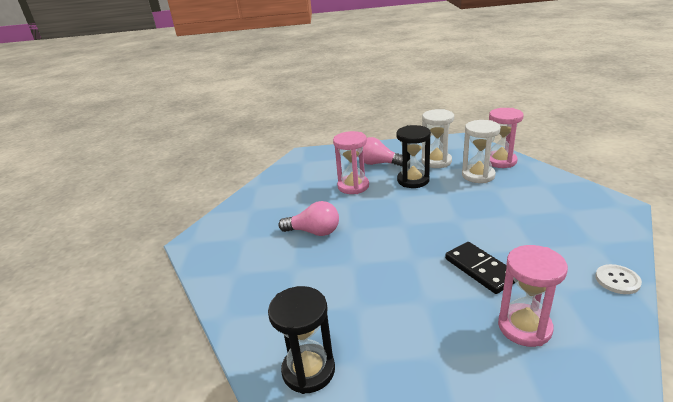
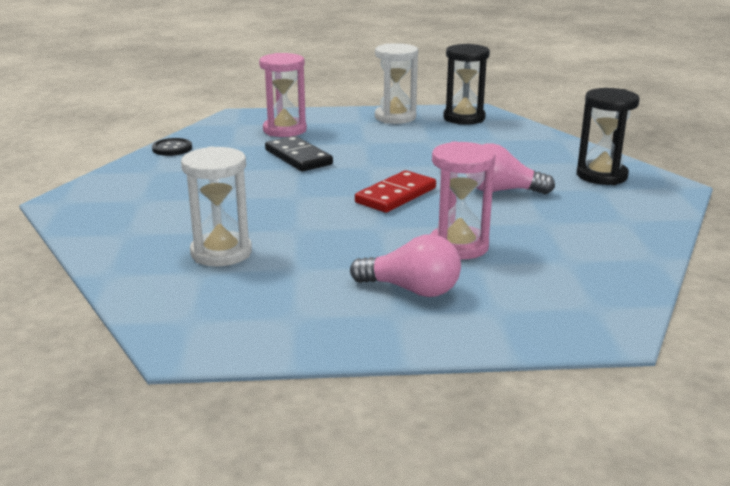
camera: 175 degrees right, 5 degrees down
(388, 223) = (395, 195): none -> red domino
(413, 180) = (345, 250): black hourglass -> black hourglass (601, 176)
(436, 161) = (284, 286): white hourglass -> white hourglass (395, 117)
(500, 161) = (153, 278): pink hourglass -> none
(617, 280) = (172, 148): white button -> black button

